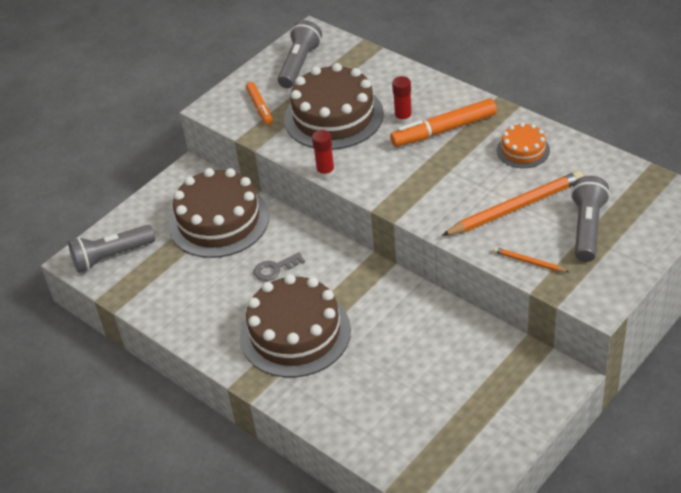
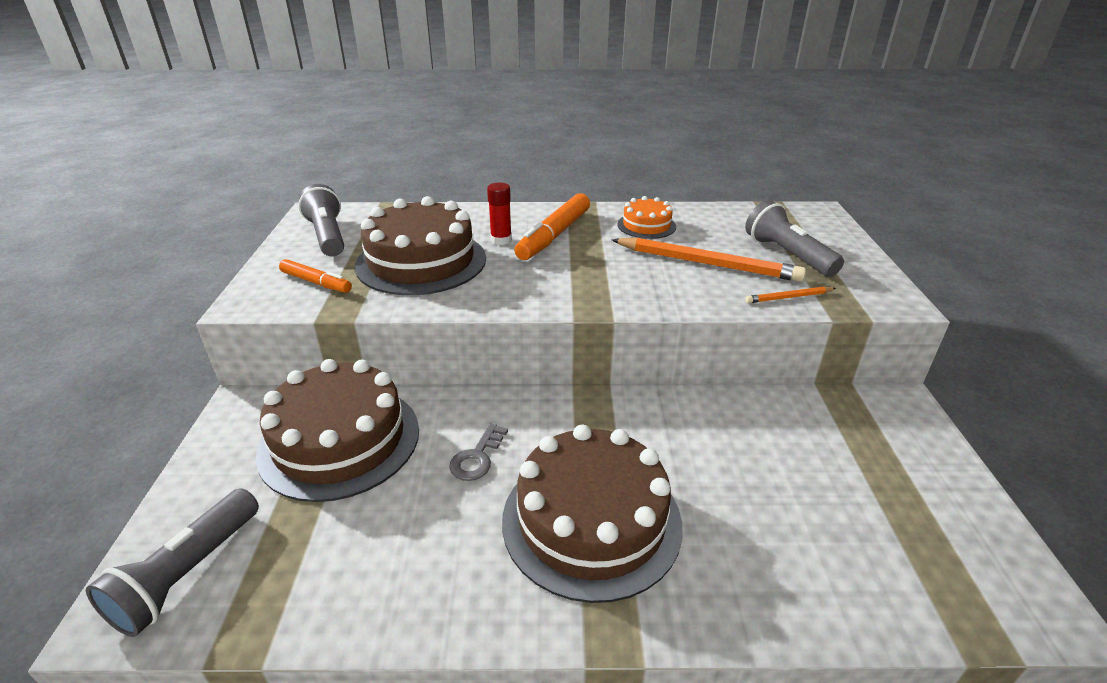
camera: 45 degrees left, 10 degrees down
(325, 172) = (474, 309): red glue stick -> none
(516, 207) = (707, 264): orange pencil -> orange pencil turned 90 degrees clockwise

